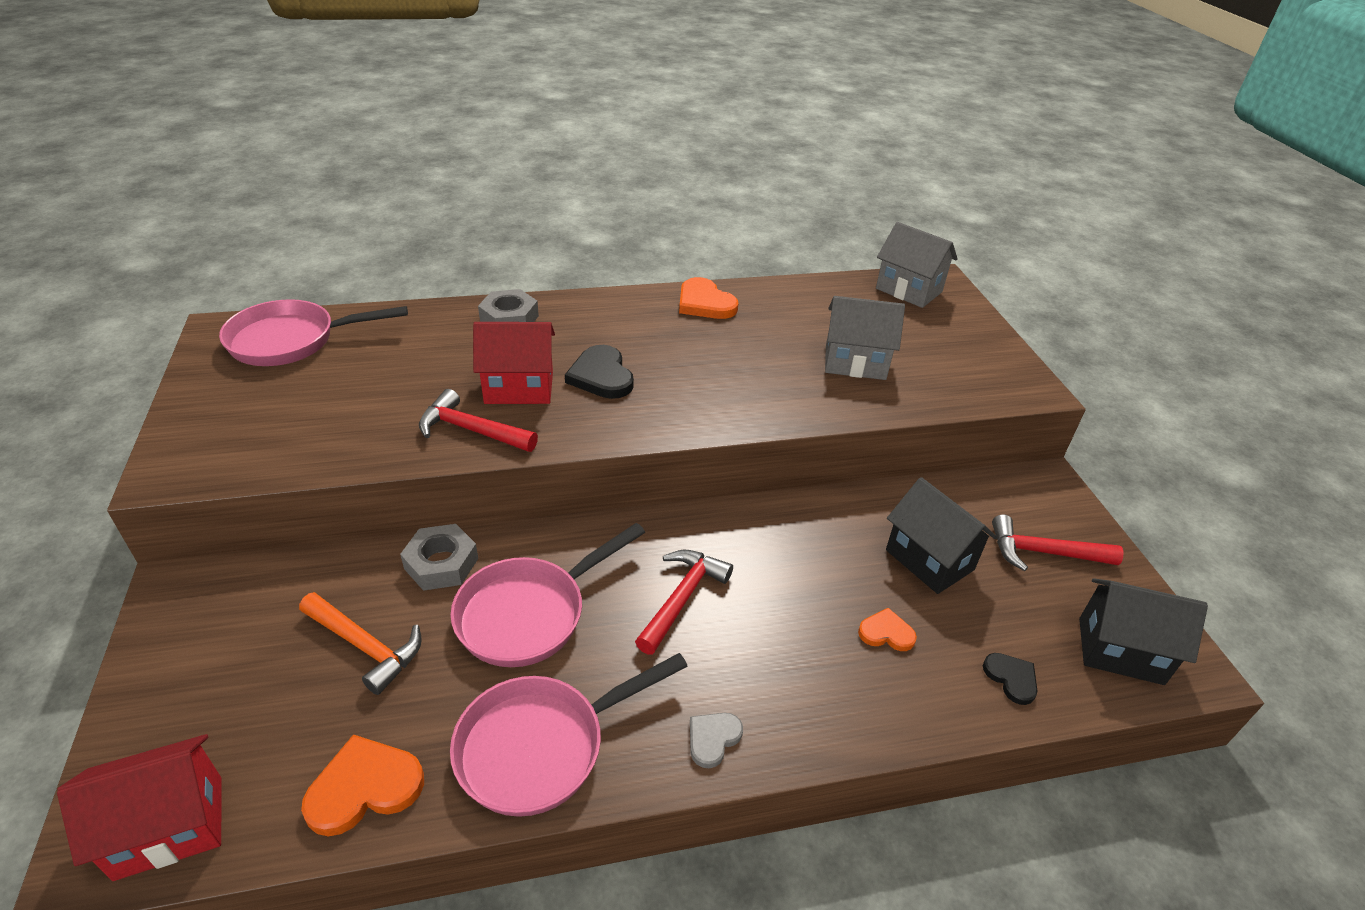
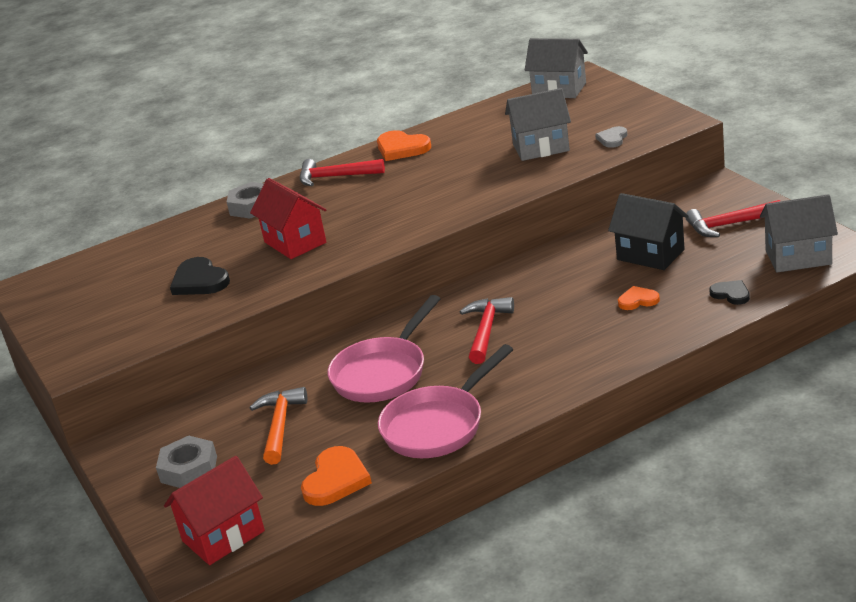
camera: 10 degrees left, 10 degrees down
(291, 341) = (89, 274): pink pan -> none
(364, 787) = (336, 480): orange heart -> orange heart turned 150 degrees clockwise
(365, 647) = (280, 425): orange hammer -> orange hammer turned 105 degrees counterclockwise
(441, 563) = (299, 371): grey nut -> grey nut (189, 469)
(471, 430) = (279, 275): red hammer -> red hammer (335, 177)
(519, 388) = (295, 242): red house -> red house turned 75 degrees clockwise
(601, 376) = (352, 216): black heart -> black heart (200, 281)
(713, 739) = (549, 385): grey heart -> grey heart (612, 139)
(1120, 650) = (798, 257): black house -> grey house

